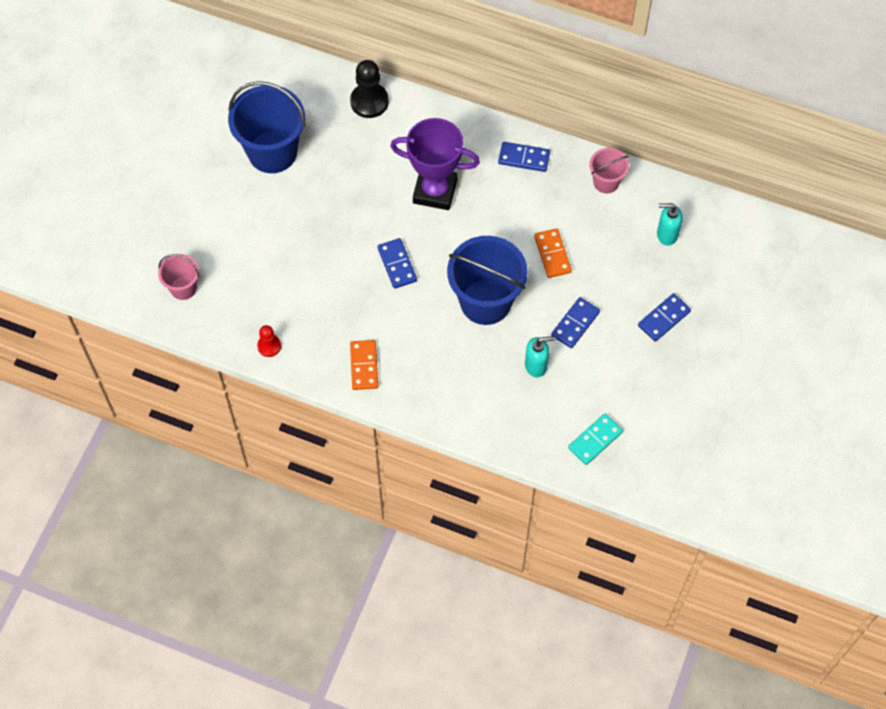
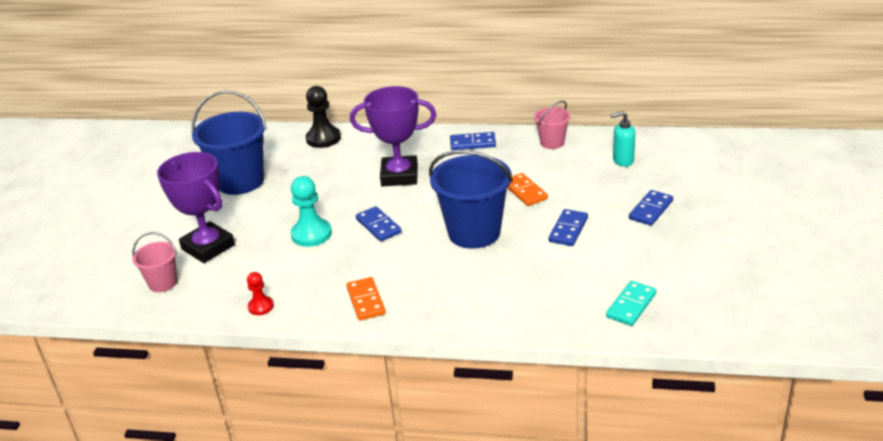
camera: 10 degrees left, 30 degrees down
(230, 248) = (208, 247): none -> purple trophy
(331, 258) = (311, 234): none -> turquoise pawn
(536, 365) = (543, 265): turquoise soap dispenser -> none

